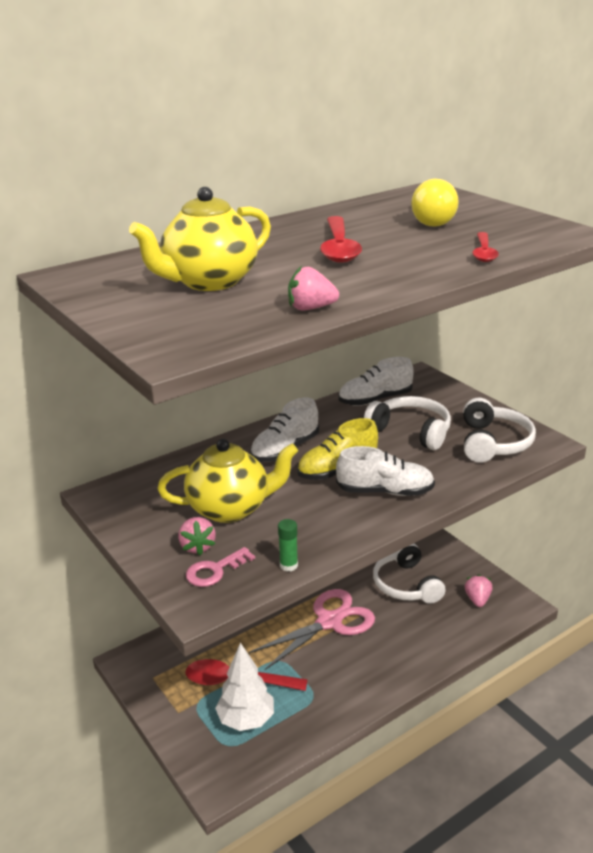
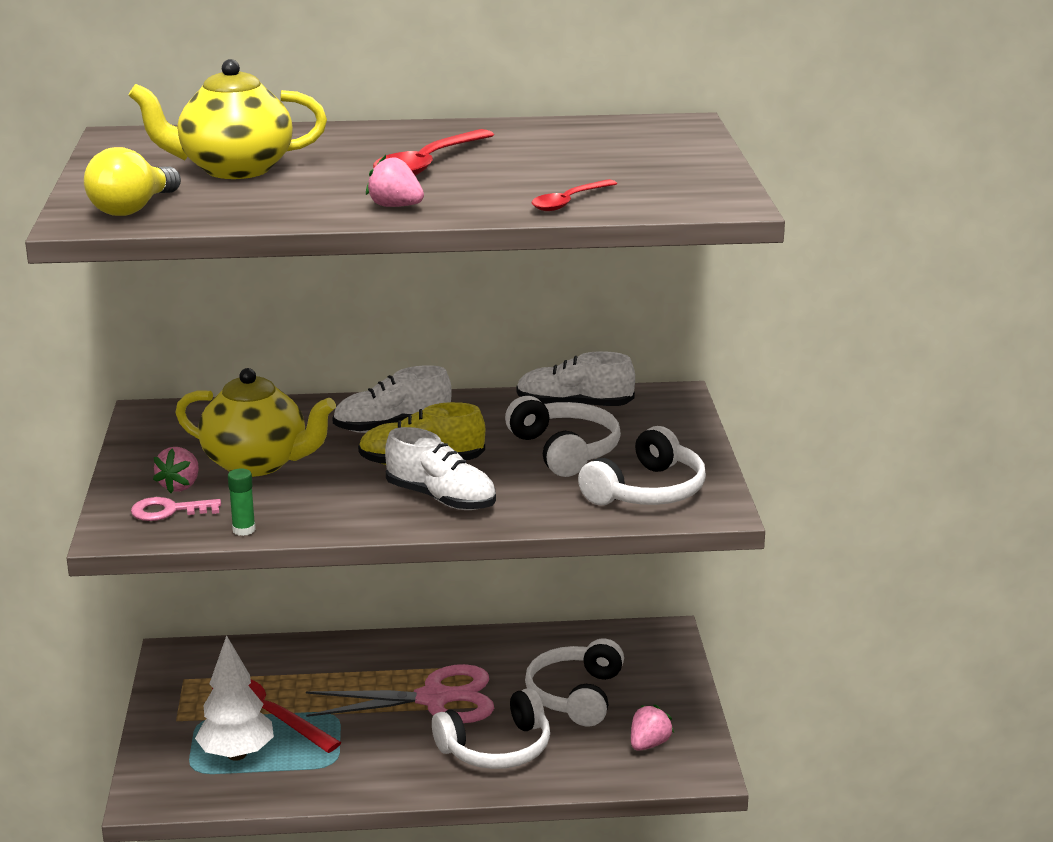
camera: 30 degrees right, 5 degrees down
(311, 308) = (274, 214): pink strawberry -> pink strawberry (395, 206)
(400, 640) = (497, 748): none -> white headphones
(431, 222) = (592, 158): yellow light bulb -> yellow light bulb (133, 209)

